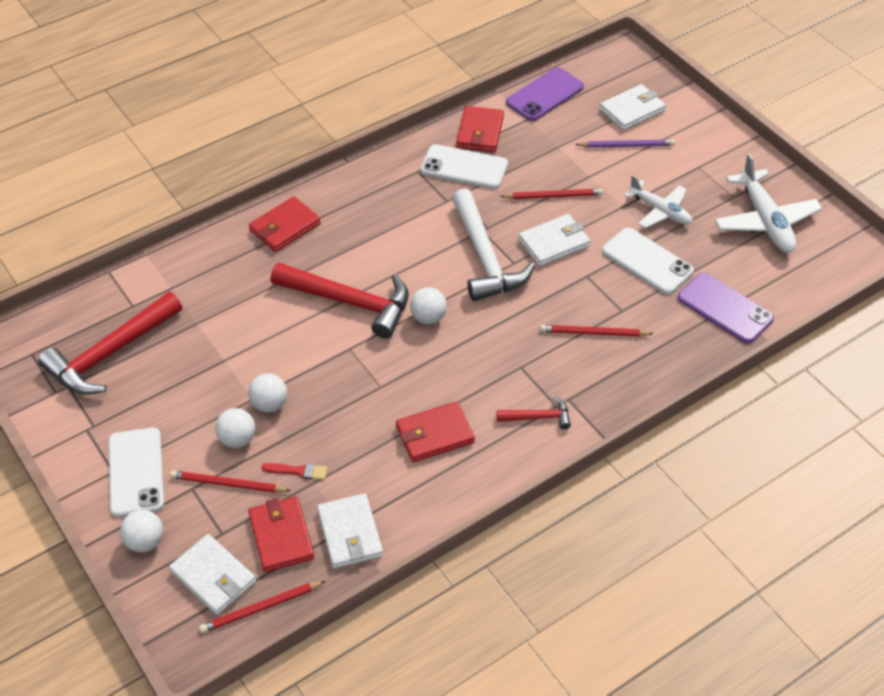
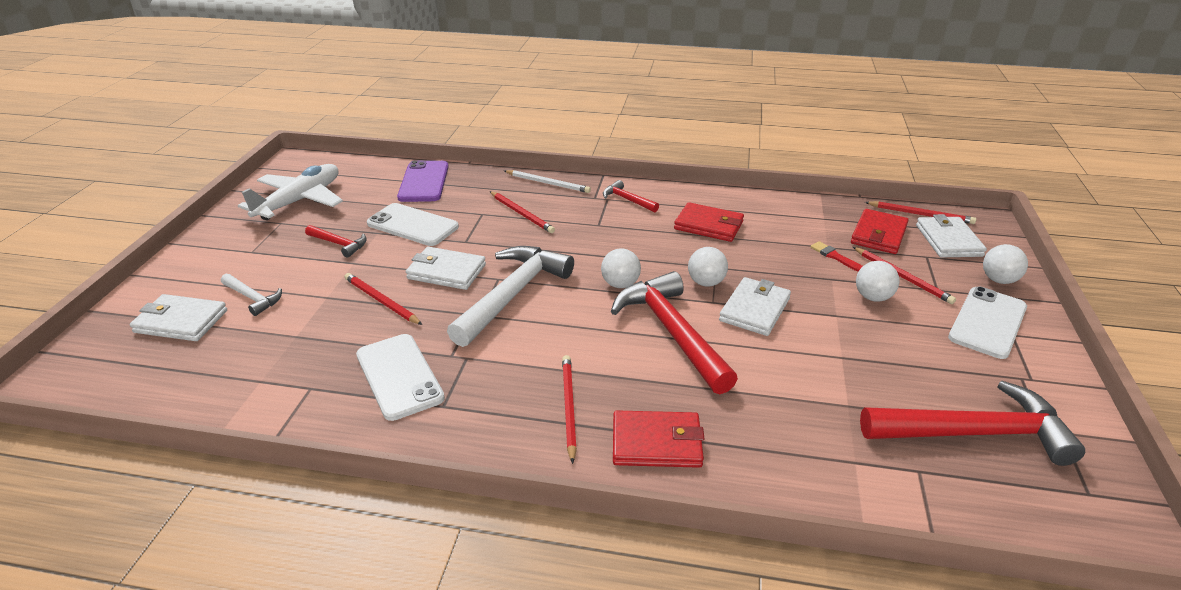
camera: 135 degrees left, 15 degrees down
(269, 404) = (823, 304): white ball -> white ball (706, 282)
(350, 533) = (825, 215): white wallet -> white wallet (754, 309)
(352, 214) = (568, 407): none -> red pencil
(480, 132) = (321, 401): red wallet -> none
(544, 95) = (196, 393): purple phone -> none
(627, 145) = (253, 298): purple pencil -> white hammer
(631, 387) = (548, 183): none -> white pencil
(647, 261) = (413, 225): white phone -> white phone turned 60 degrees counterclockwise
(660, 211) = (339, 244): white plane -> red hammer

